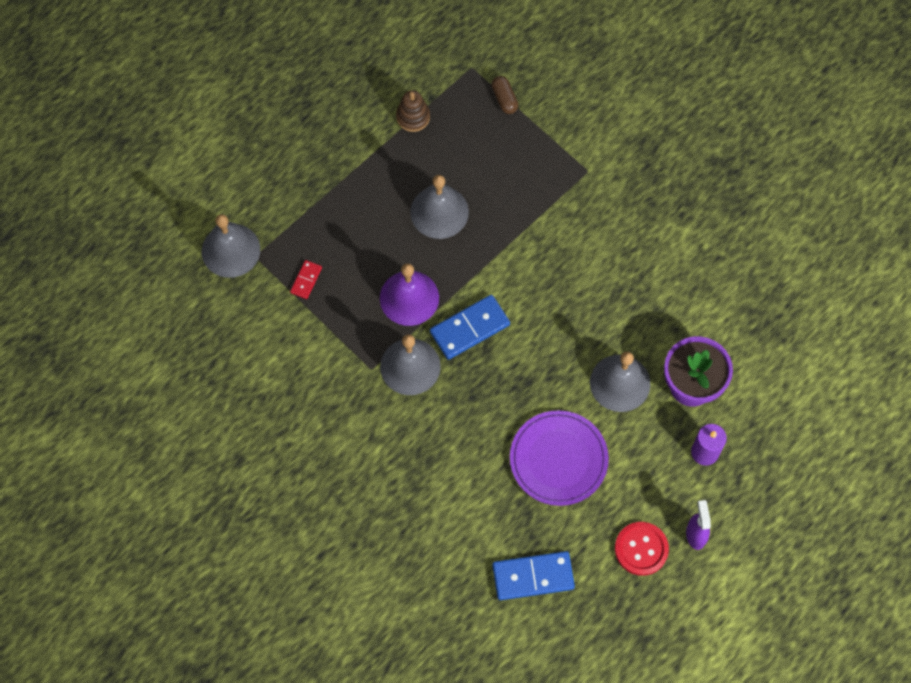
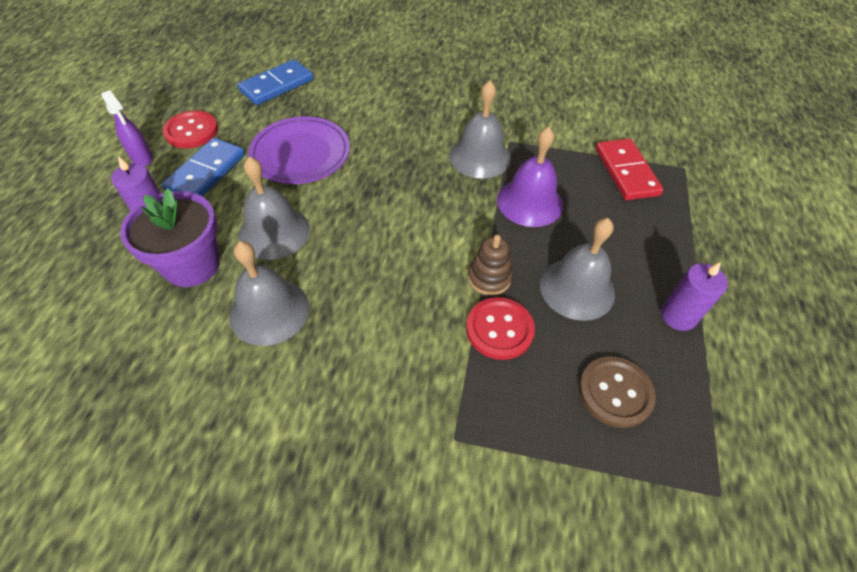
camera: 145 degrees right, 15 degrees down
(230, 250) = (707, 162): grey bell -> grey bell (269, 311)
(306, 280) = (626, 172): red domino -> red domino, size x1.93
(393, 157) = (678, 316): none -> purple candle
(413, 117) = (709, 375): brown stacking toy -> brown stacking toy (489, 278)
(470, 328) = (454, 206): blue domino -> blue domino (206, 172)
(477, 141) = (615, 392): none -> brown button
(504, 99) = (638, 475): brown capsule -> none
(513, 215) = (499, 329): none -> red button

